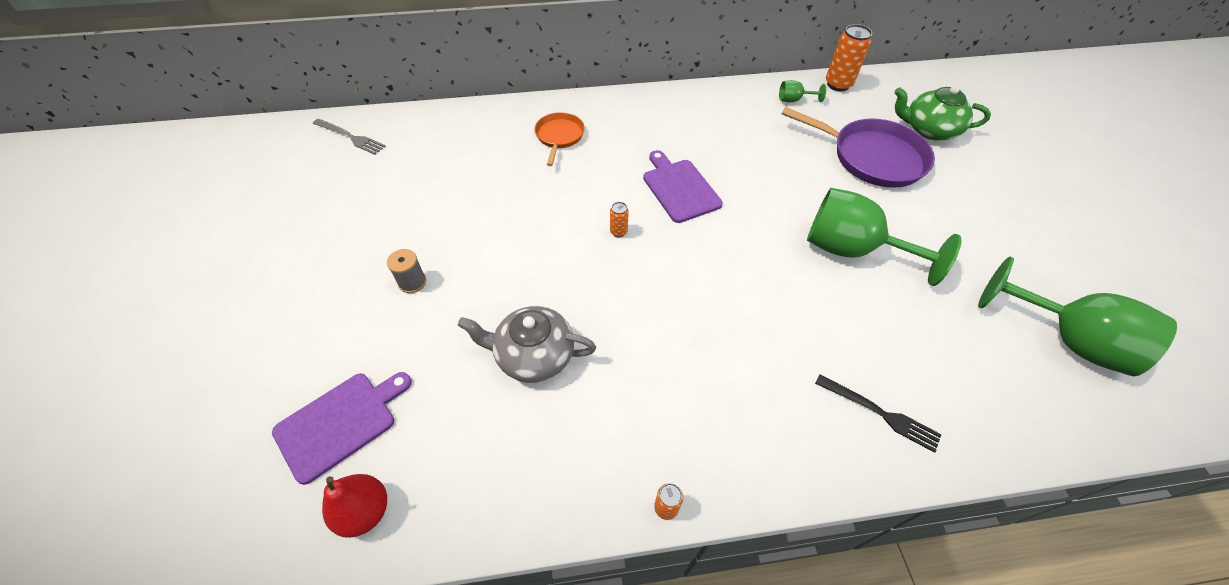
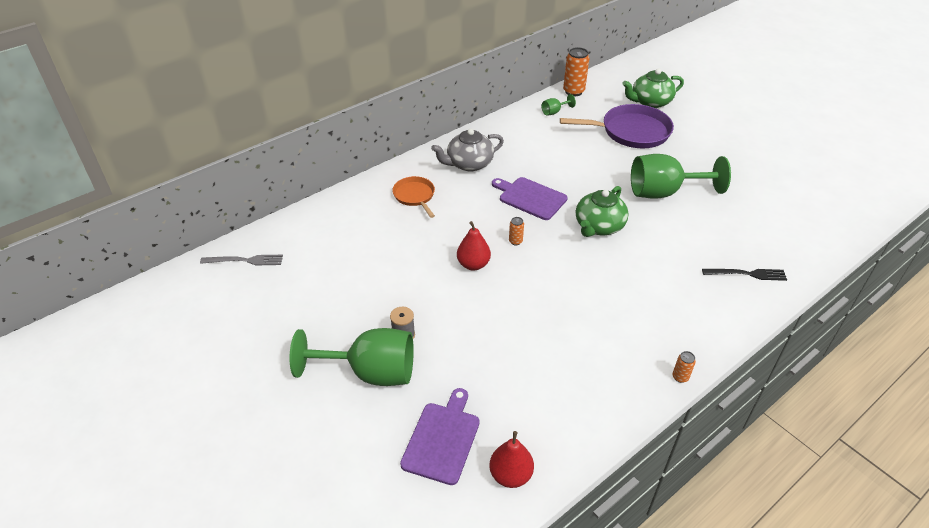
camera: 30 degrees left, 10 degrees down
(533, 355) = (530, 338): grey teapot -> grey teapot (469, 164)
(550, 238) = (473, 264): none -> red pear
(730, 257) = (598, 226): none -> green teapot
(1067, 340) = (805, 194): green goblet -> green goblet (371, 372)

